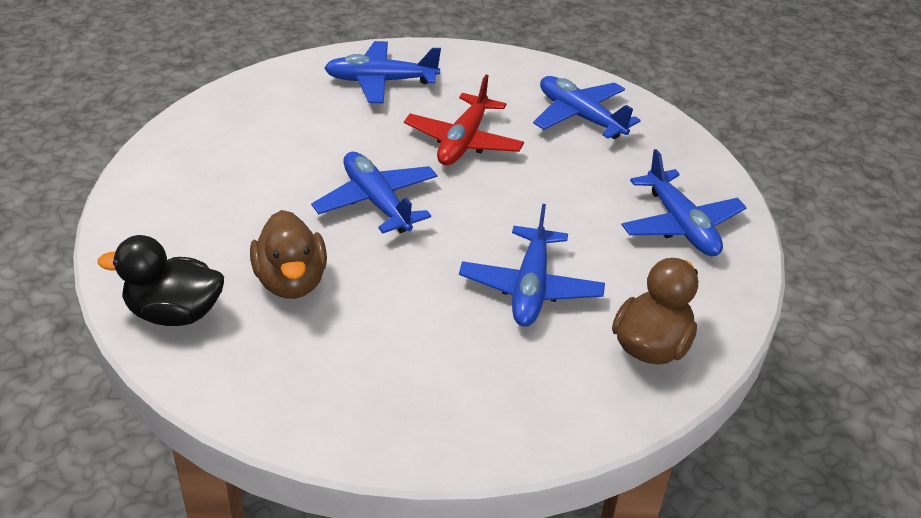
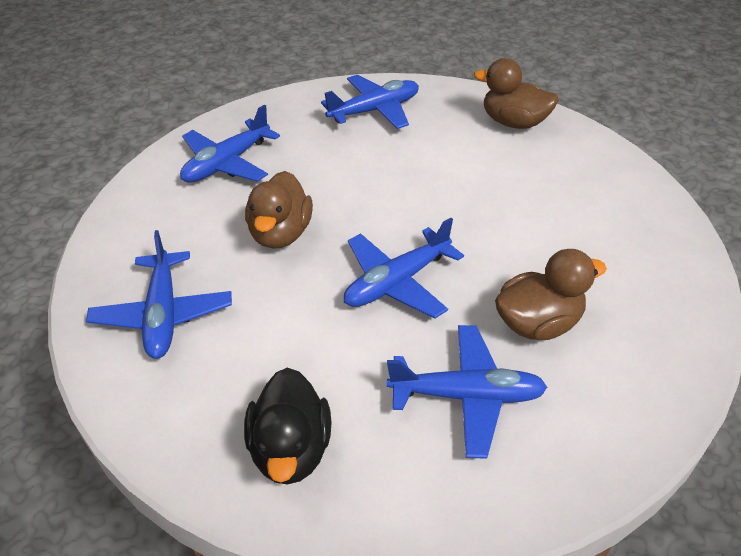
camera: 95 degrees left, 5 degrees up
(174, 313) = (624, 404): black duck -> black duck (291, 449)
(463, 142) = (281, 233): red plane -> brown duck
(531, 288) = (479, 178): blue plane -> blue plane (466, 396)

